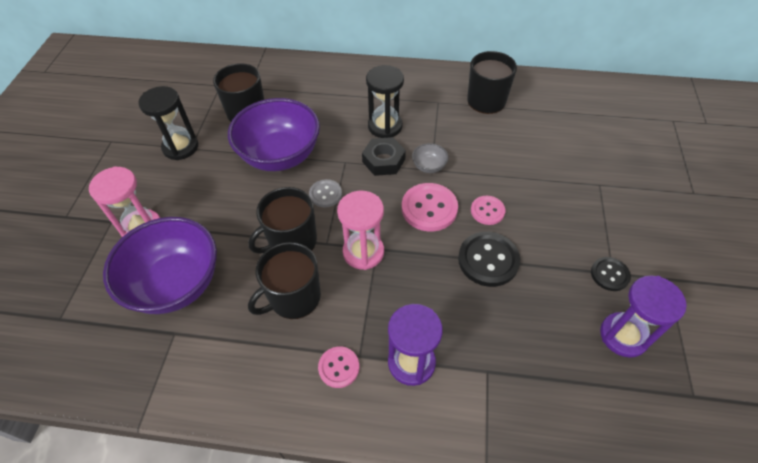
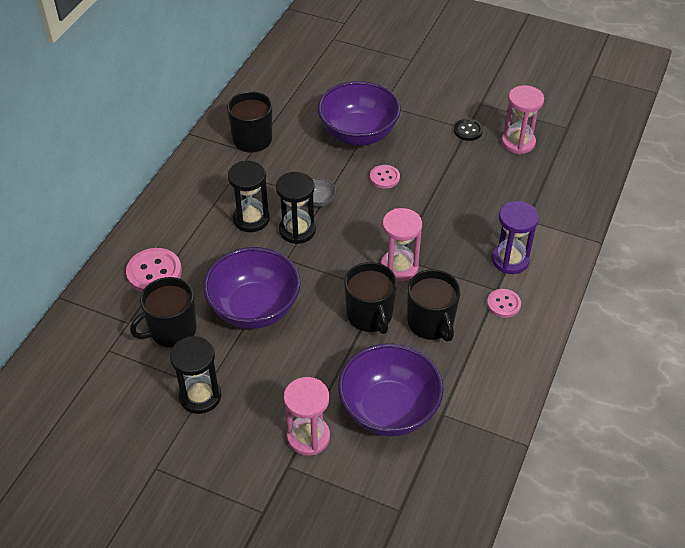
camera: 75 degrees left, 5 degrees down
(325, 194) = (322, 281): grey button -> none
(383, 160) = (297, 230): black nut -> black hourglass
(429, 208) = (367, 213): pink button -> pink button (154, 272)
(488, 260) = (433, 192): black button -> none
(540, 174) = (358, 134): none -> purple bowl
(623, 335) = (518, 142): purple hourglass -> pink hourglass

